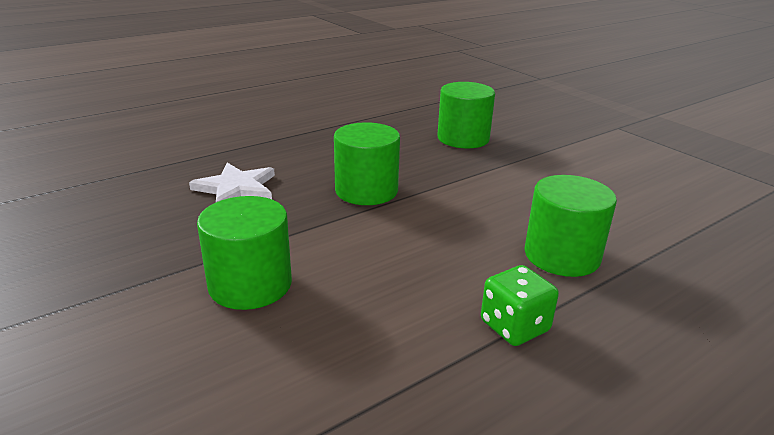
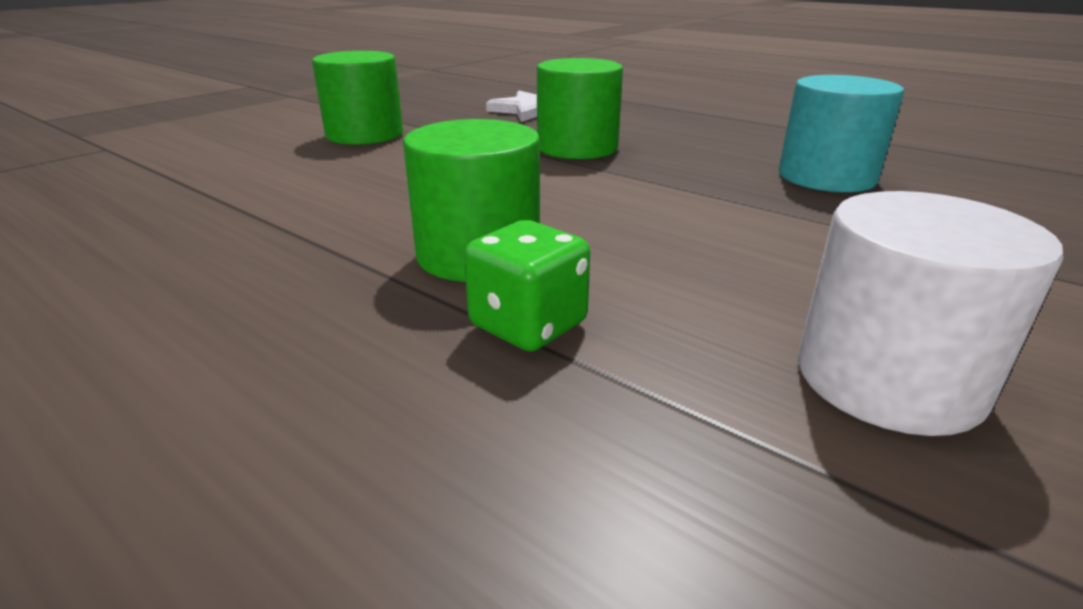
camera: 75 degrees right, 0 degrees up
(463, 138) = (826, 177): green cylinder -> turquoise cylinder
(514, 326) = (296, 231): green dice -> green dice (528, 325)
(670, 190) = (887, 379): none -> white cylinder

